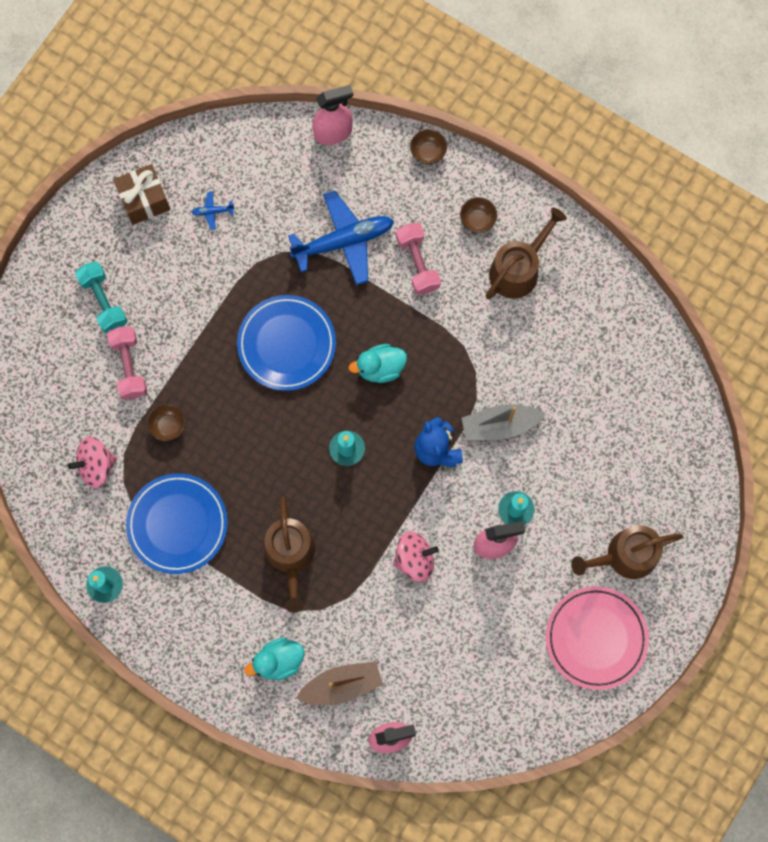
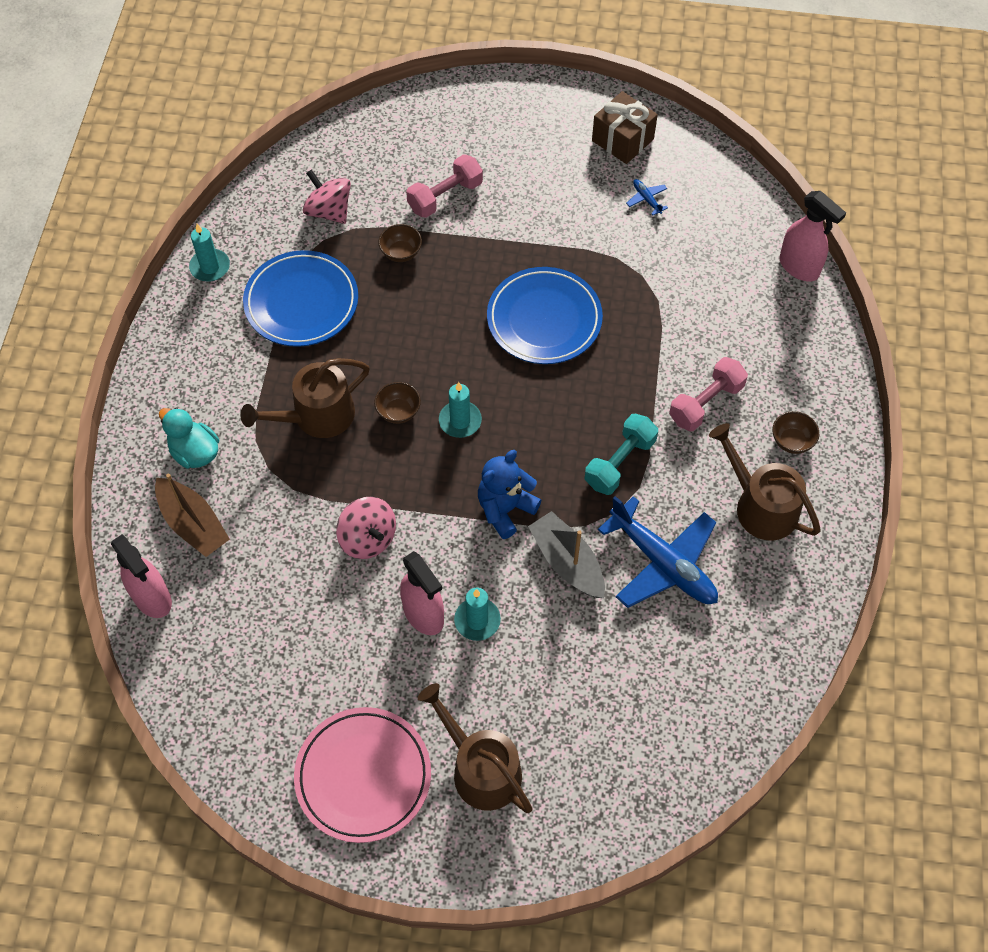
camera: 65 degrees right, 15 degrees down
(103, 301) = (500, 150): turquoise dumbbell -> turquoise dumbbell (619, 462)
(344, 241) = (687, 325): blue plane -> blue plane (663, 563)
(380, 368) = (567, 416): turquoise duck -> none
(428, 152) = (837, 362): brown bowl -> brown bowl (398, 411)
(518, 269) = (760, 506): brown watering can -> brown watering can turned 150 degrees counterclockwise

